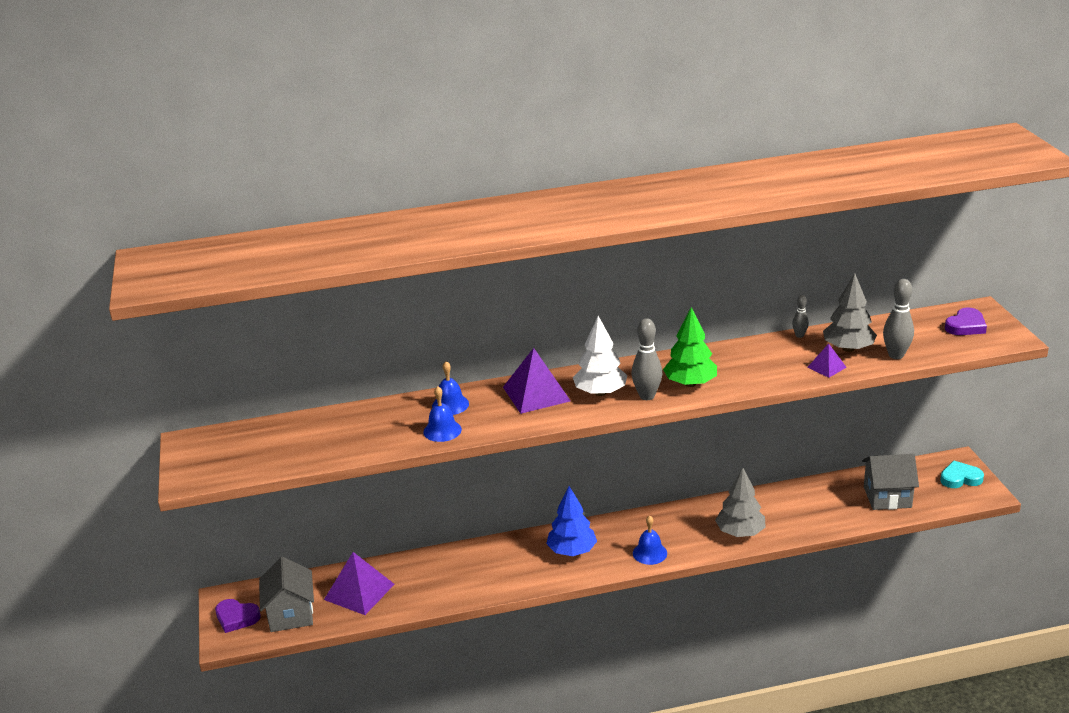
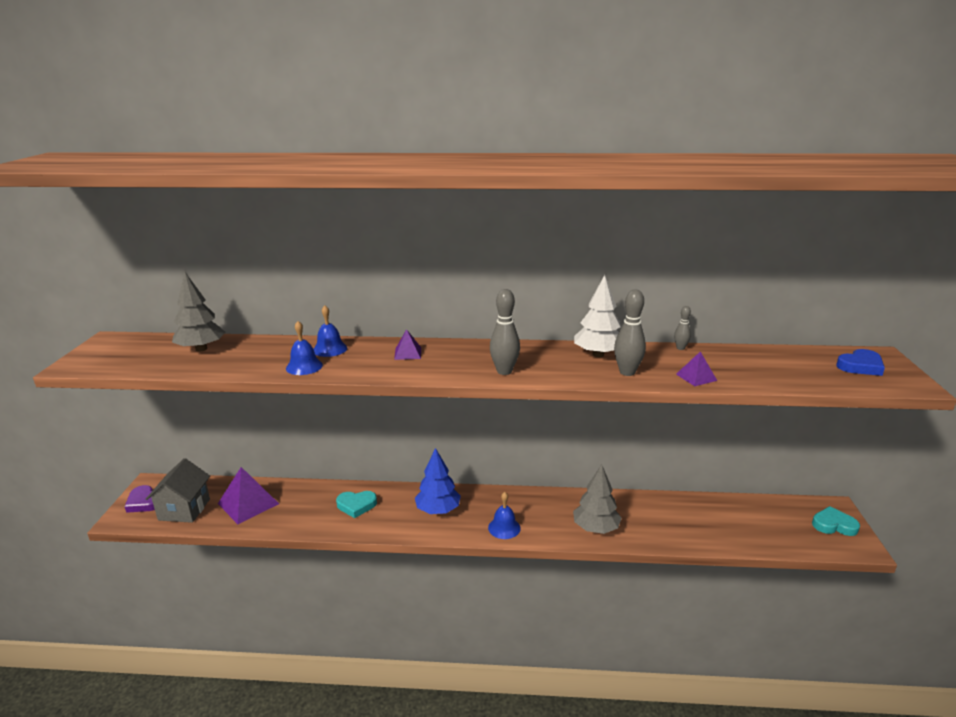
camera: 15 degrees right, 5 degrees down
(481, 566) = (356, 505): none -> turquoise heart
(536, 394) = (407, 353): purple pyramid -> purple pyramid, size x0.52
(600, 392) = (464, 361): white tree -> white tree (598, 354)
(690, 383) = (552, 368): green tree -> none
(848, 348) = (725, 366): grey tree -> grey tree (201, 349)
(887, 497) = (752, 527): grey house -> none
(896, 355) = (775, 379): grey bowling pin -> grey bowling pin (627, 372)
(965, 326) = (860, 366): purple heart -> blue heart

